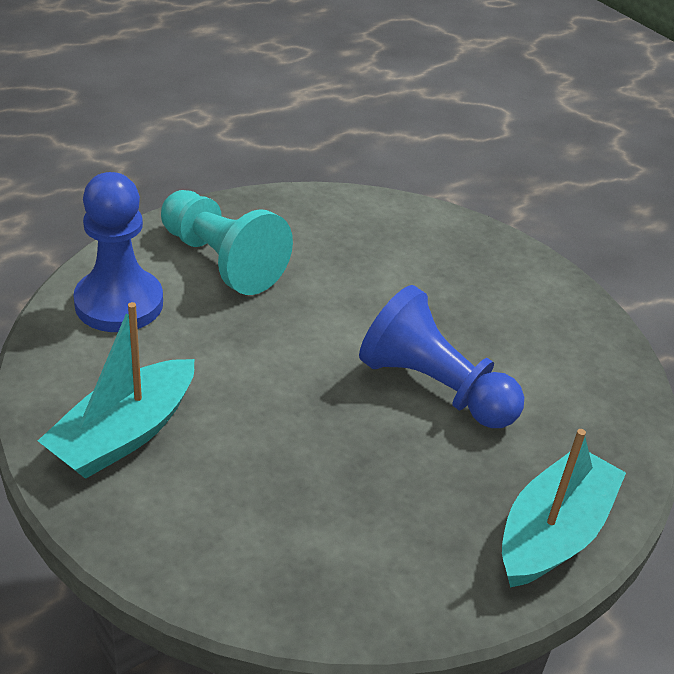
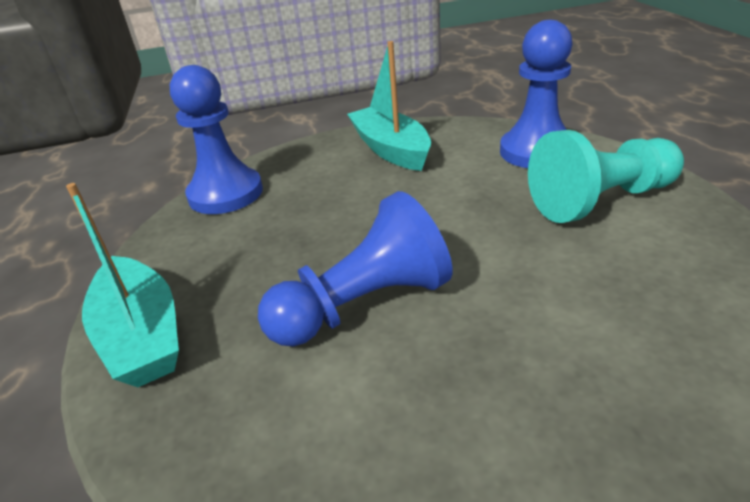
camera: 120 degrees right, 5 degrees down
(287, 588) = (226, 194): none -> blue pawn

